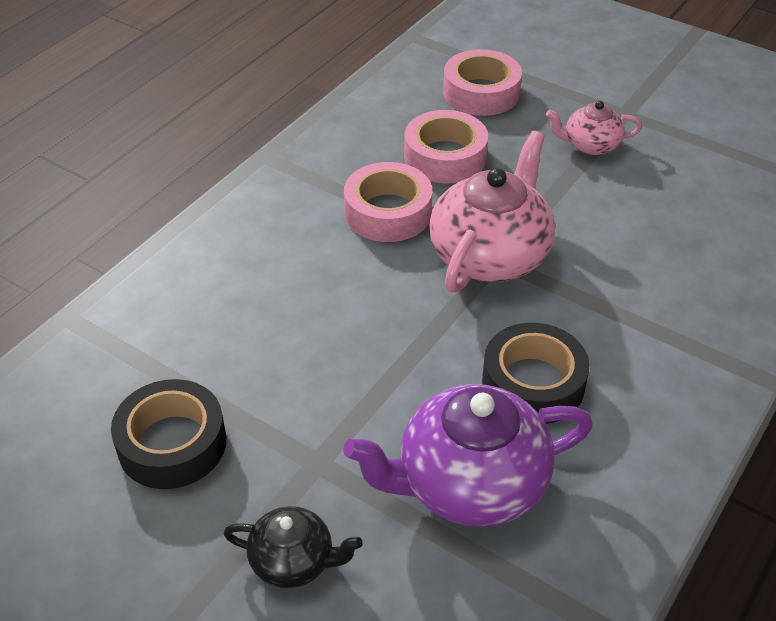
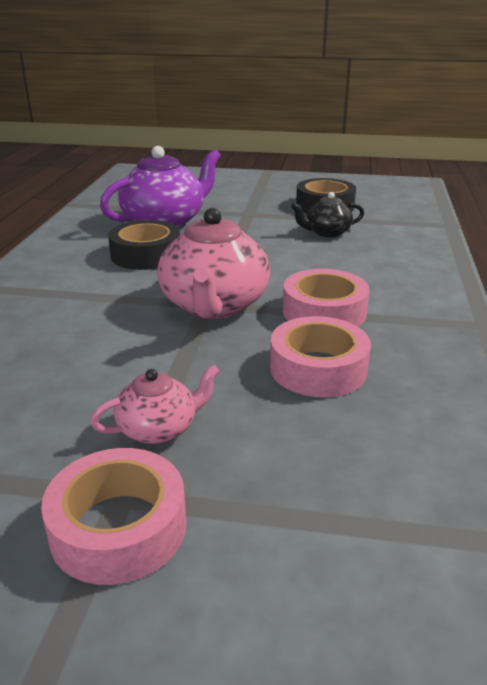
camera: 155 degrees right, 15 degrees down
(293, 561) = (231, 195): black teapot -> black teapot (327, 232)
(481, 93) = (347, 464): pink tape -> pink tape (118, 527)

